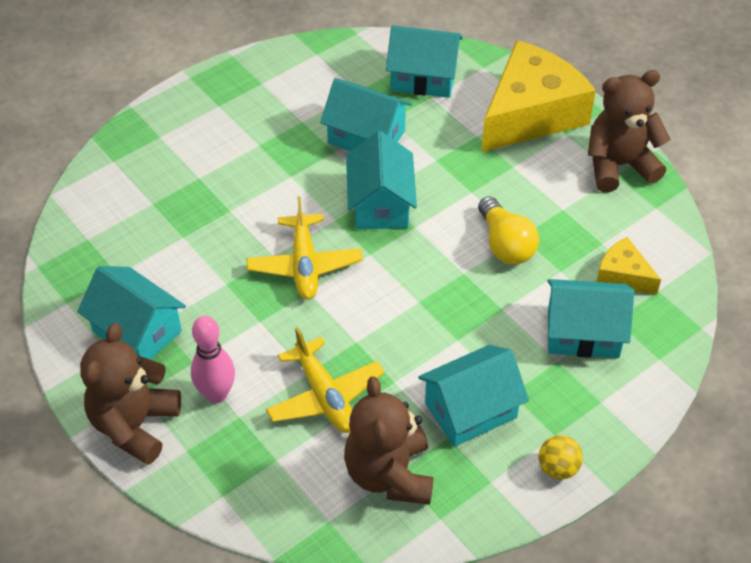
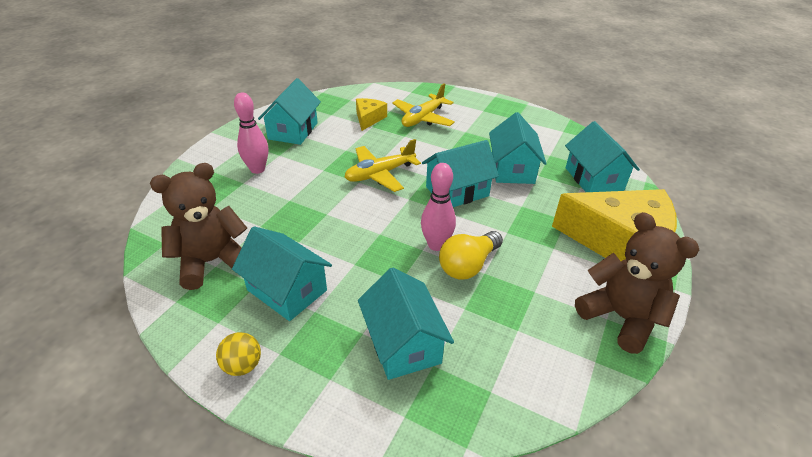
camera: 65 degrees right, 10 degrees down
(134, 425) = (224, 148): brown teddy bear -> none
(325, 396) = (272, 212): yellow plane -> yellow plane (423, 118)
(462, 258) = (436, 245): none -> pink bowling pin
(623, 275) = (490, 356): yellow cheese -> yellow cheese (368, 119)

